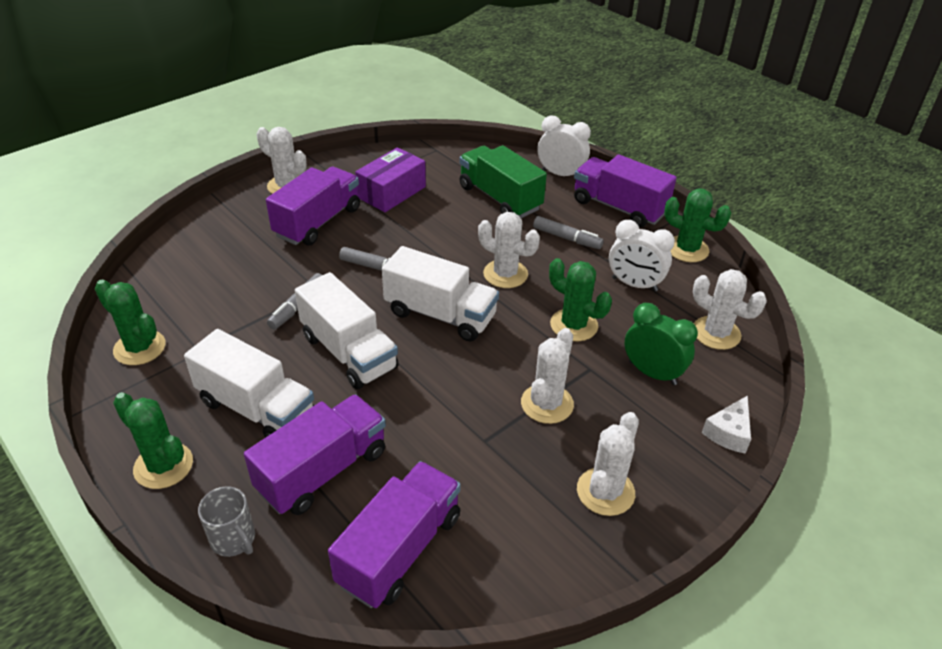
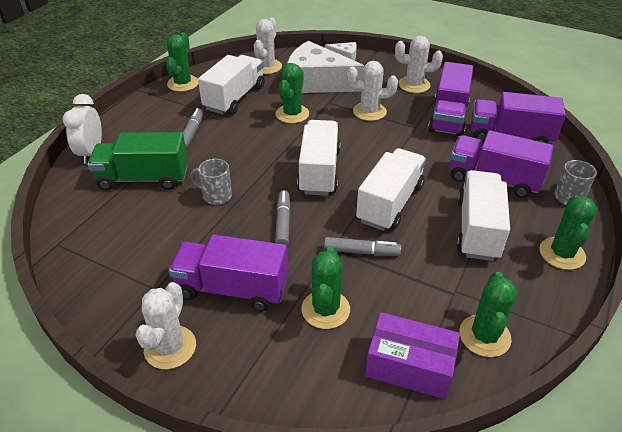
camera: 110 degrees left, 0 degrees up
(253, 265) = (325, 309): none -> green cactus
(392, 192) = (156, 251): purple box -> purple box (409, 366)
(445, 235) = (216, 196): none -> grey mug
(500, 198) = (143, 178): green truck -> green truck turned 60 degrees clockwise
(505, 274) = (253, 152): white cactus -> none
(619, 207) = (137, 117): purple truck -> purple truck (448, 117)
(634, 284) = (234, 98): white clock -> white truck
(652, 373) = (316, 82): green clock -> white cheese

